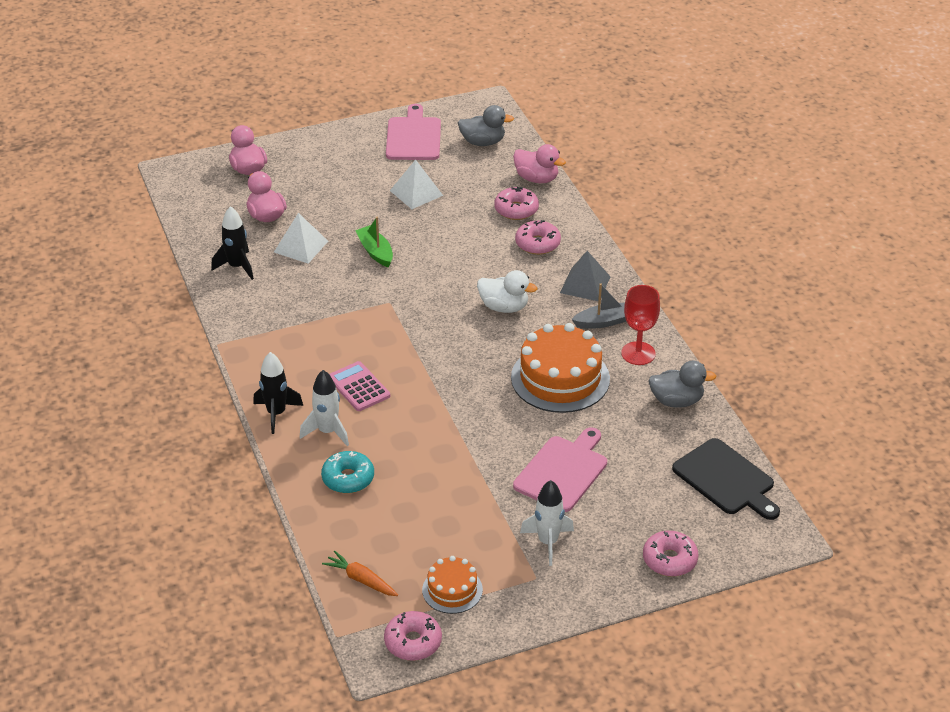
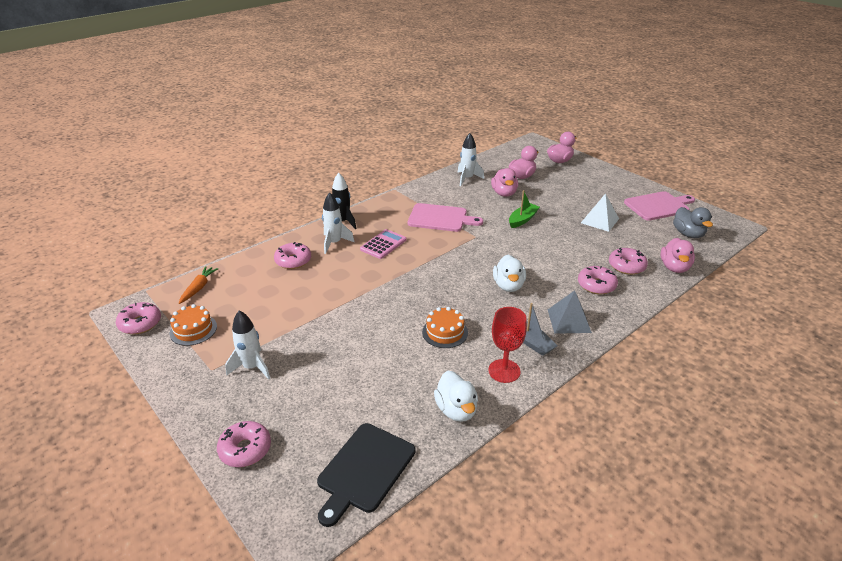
camera: 70 degrees right, 5 degrees down
(237, 267) = (467, 179): black rocket -> white rocket
(301, 246) = (504, 193): white pyramid -> pink duck
(348, 478) = (293, 261): turquoise donut -> pink donut
(560, 378) = (445, 332): orange cake -> orange cake, size x0.54
(563, 471) = (336, 358): pink cutting board -> pink cutting board (440, 218)
(676, 401) = (456, 410): grey duck -> white duck

